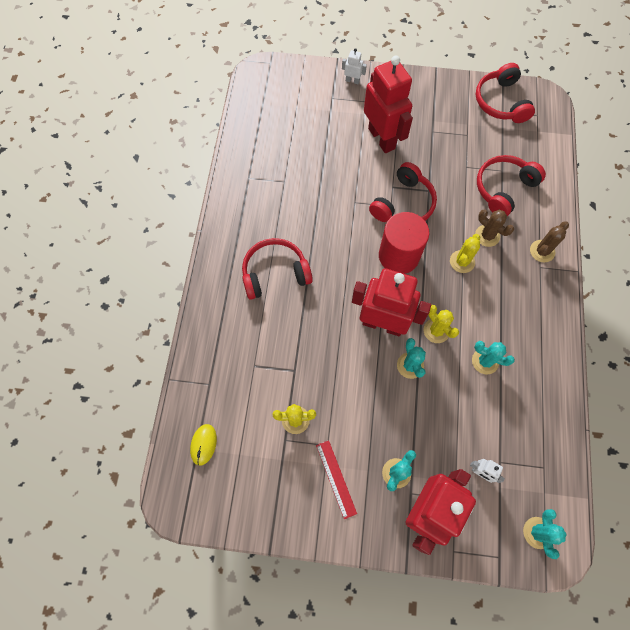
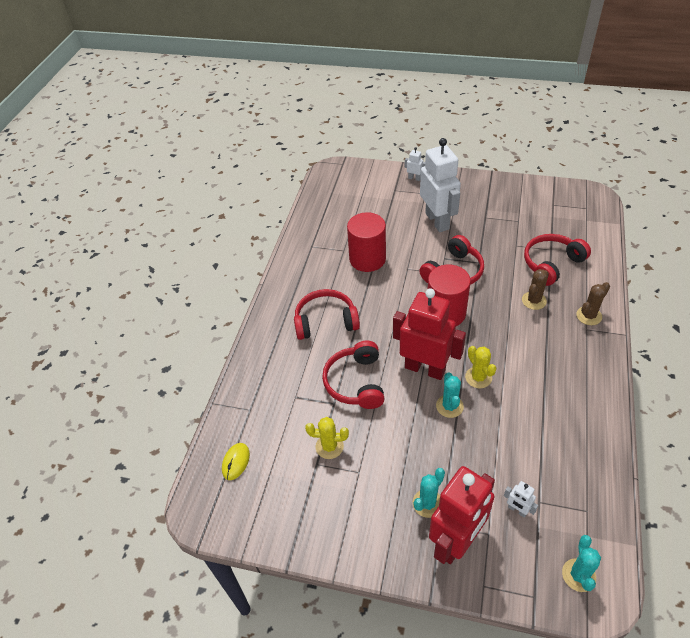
camera: 10 degrees right, 20 degrees down
(311, 192) = (367, 259): none -> red cylinder
(336, 479) = (364, 504): red ruler -> none
(382, 138) = (437, 221): red robot -> white robot
(462, 261) = (508, 321): yellow cactus -> none
(485, 361) = (527, 407): turquoise cactus -> none
(487, 236) = (534, 301): brown cactus -> brown cactus turned 75 degrees clockwise
(501, 102) = (551, 197): red headphones -> red headphones (356, 382)

